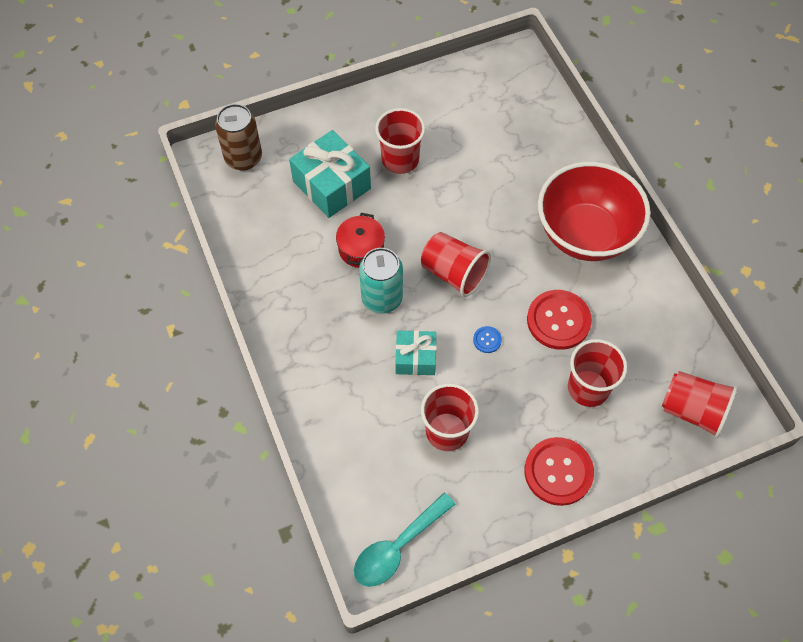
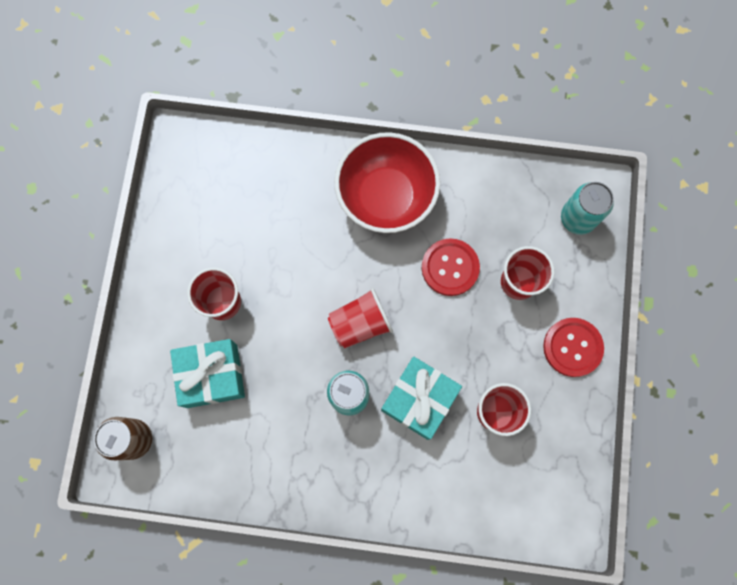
camera: 60 degrees left, 15 degrees up
(361, 249) = (292, 386): red pot -> none
(397, 547) = (568, 505): turquoise spoon -> none
(415, 358) = (419, 400): turquoise gift -> turquoise gift, size x1.64
(487, 340) = (435, 333): blue button -> none
(693, 411) = (577, 218): red cup -> turquoise can

